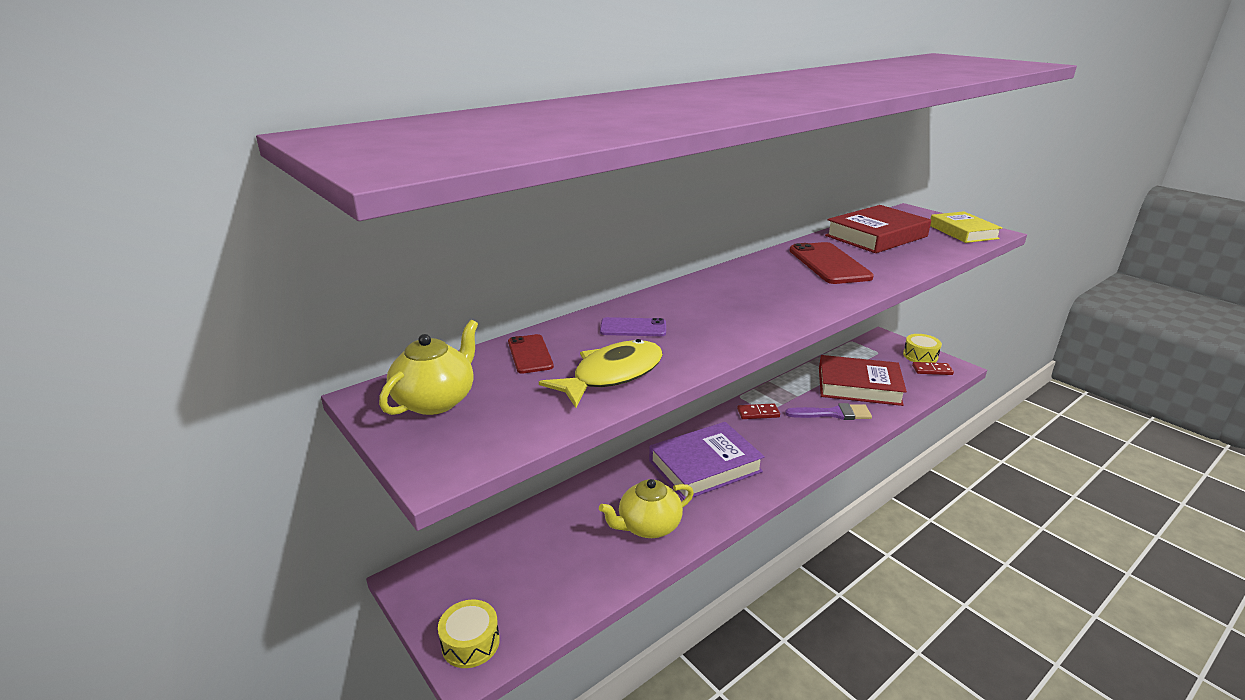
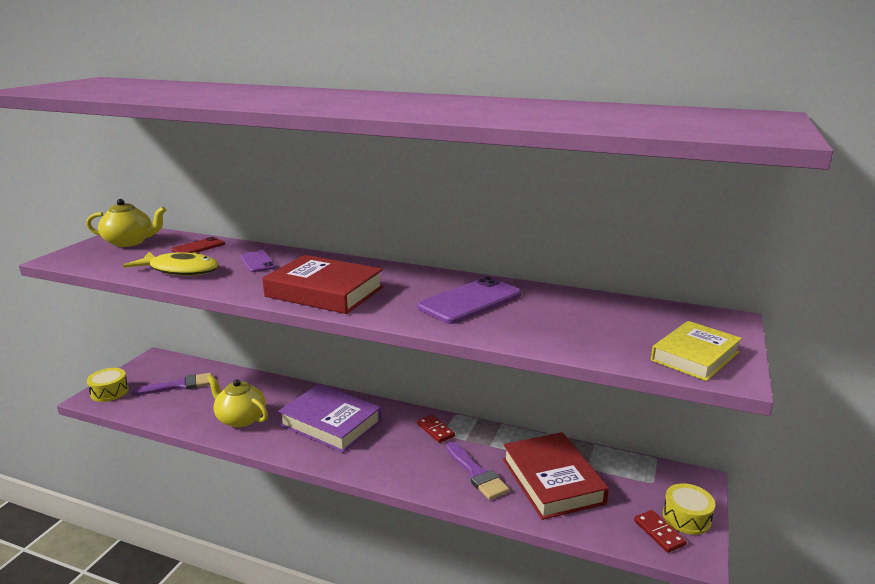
camera: 60 degrees right, 5 degrees down
(520, 565) = (179, 385): none -> purple brush
(829, 264) = (470, 301): red phone -> purple phone
(876, 236) = (592, 312): red book -> red book (324, 292)

